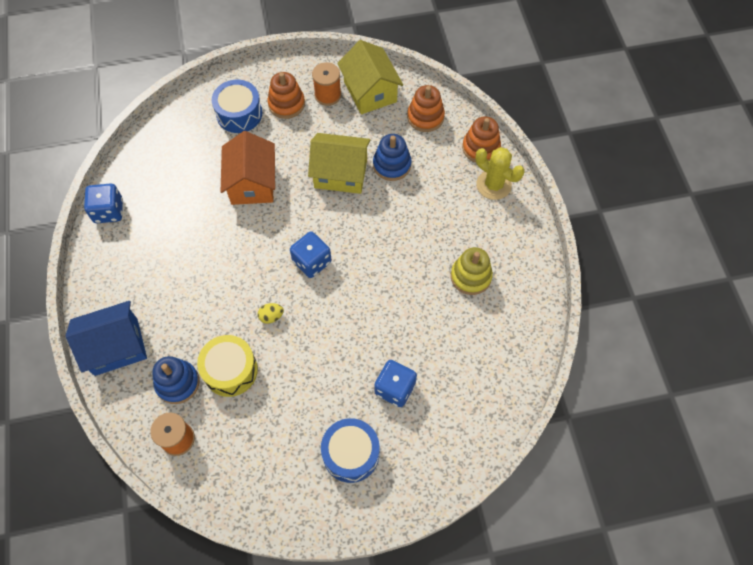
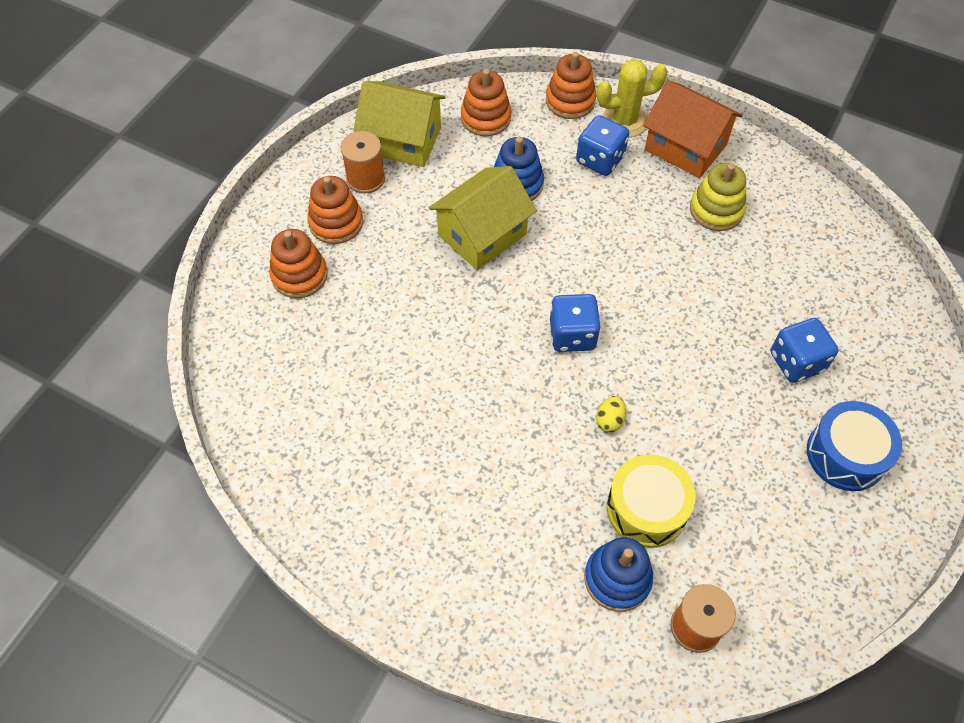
camera: 50 degrees left, 5 degrees down
(109, 211) = (295, 504): blue dice -> blue dice (600, 159)
(116, 346) = (506, 620): blue house -> none
(239, 114) = (299, 275): blue drum -> orange stacking toy
(252, 183) = (410, 324): orange house -> orange house (685, 147)

